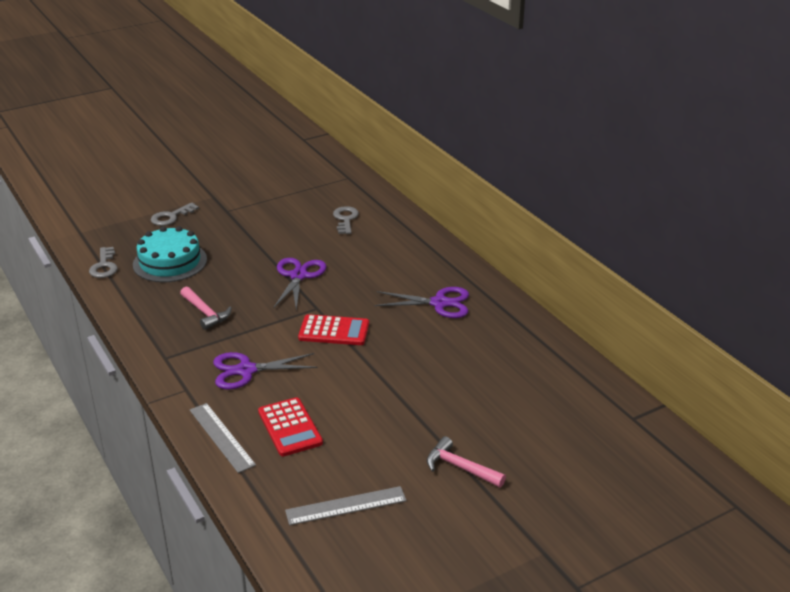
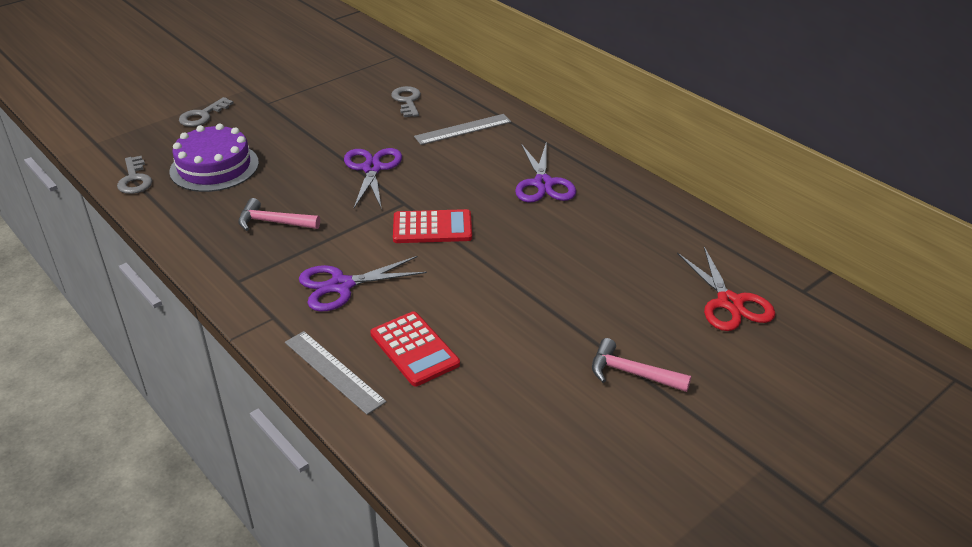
camera: 10 degrees left, 5 degrees up
(170, 262) = (214, 167): turquoise cake -> purple cake
(205, 313) = (273, 222): pink hammer -> pink hammer turned 150 degrees clockwise
(346, 506) = (512, 439): grey ruler -> grey ruler (463, 129)
(439, 303) = (543, 184): purple scissors -> purple scissors turned 90 degrees clockwise
(564, 421) = (729, 303): none -> red scissors

